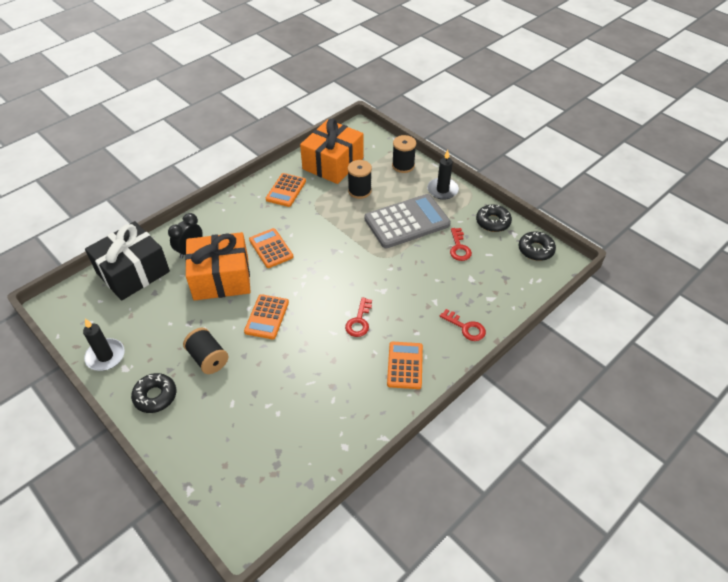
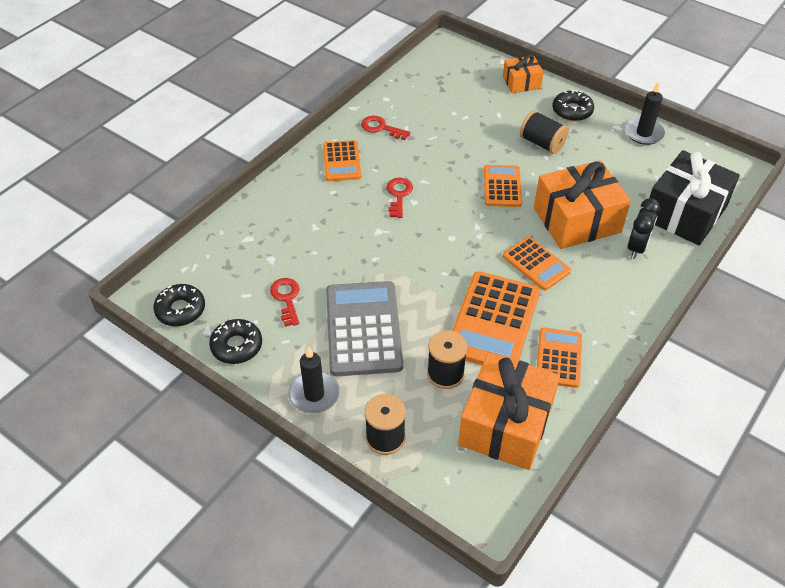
camera: 170 degrees right, 0 degrees up
(185, 448) = (521, 82): none -> orange gift
(318, 215) = (493, 322): none -> orange calculator
(407, 222) = (363, 329): grey calculator -> grey calculator turned 120 degrees clockwise
(466, 328) = (278, 203): red key -> red key (381, 128)

